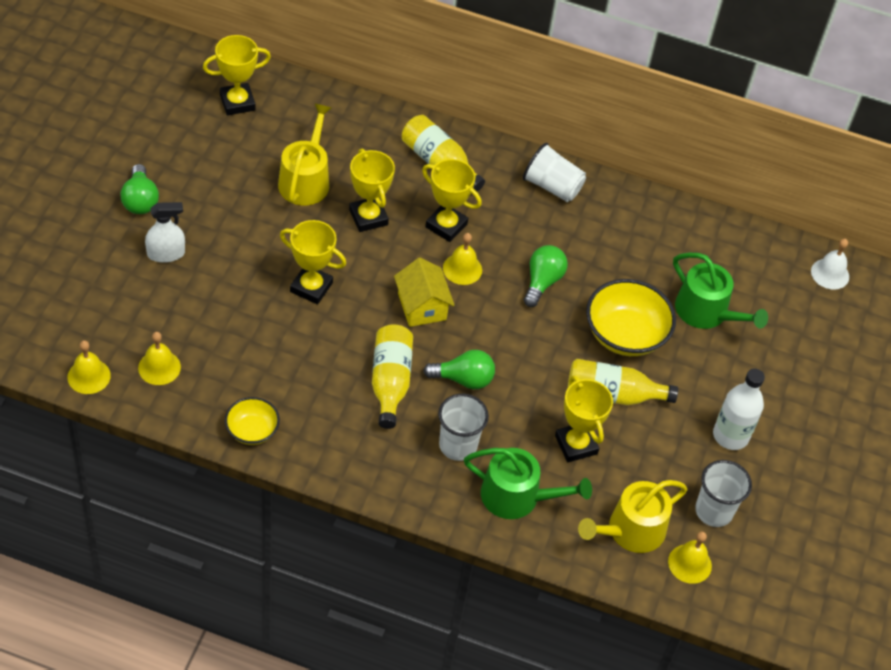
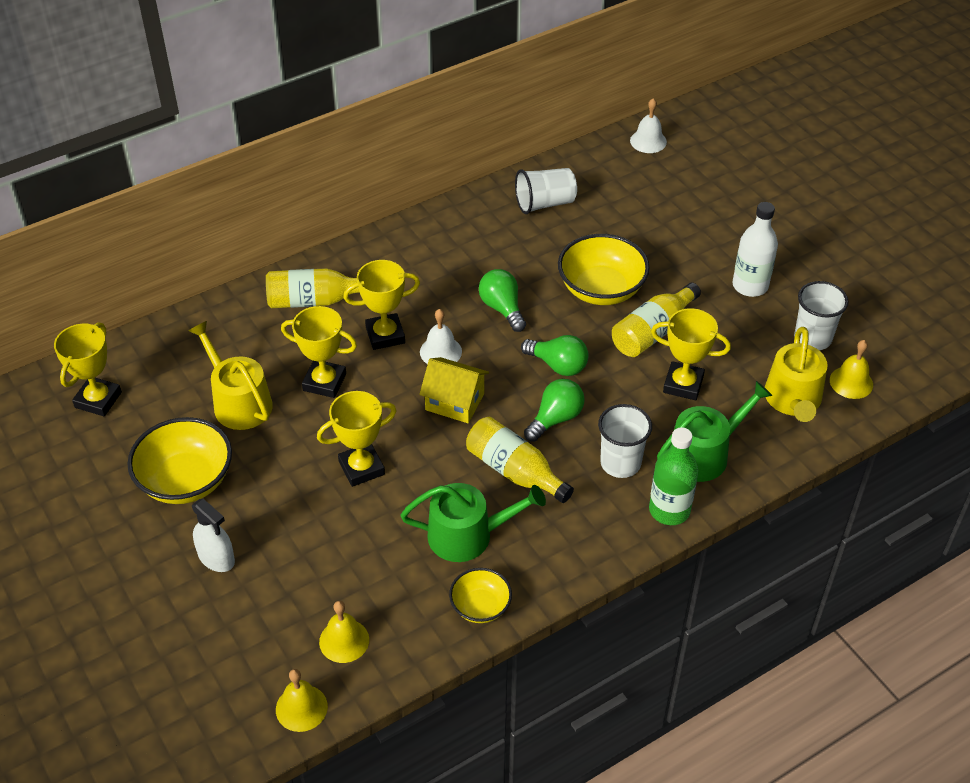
camera: 45 degrees left, 5 degrees down
(140, 200) = (133, 542): green light bulb -> green light bulb (558, 365)
(166, 253) = (216, 558): white spray bottle -> white spray bottle turned 105 degrees clockwise
(213, 195) = (186, 480): none -> yellow bowl
(440, 502) = (669, 510): none -> green bottle
(462, 269) = (440, 351): yellow bell -> white bell
(552, 186) = (412, 245): white cup -> white cup (545, 203)
(707, 312) = (622, 229): green watering can -> green watering can (468, 535)

